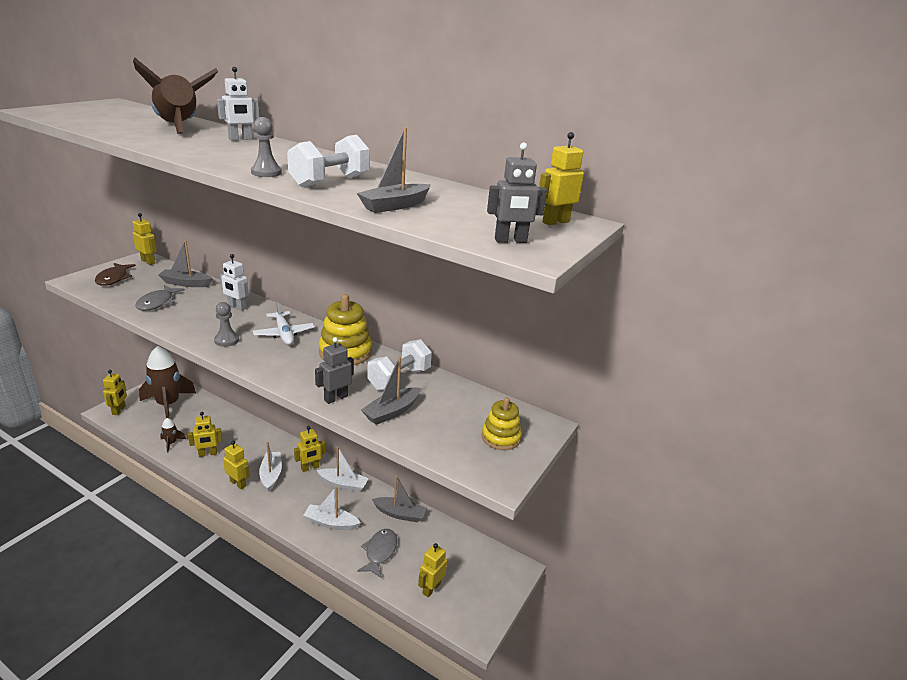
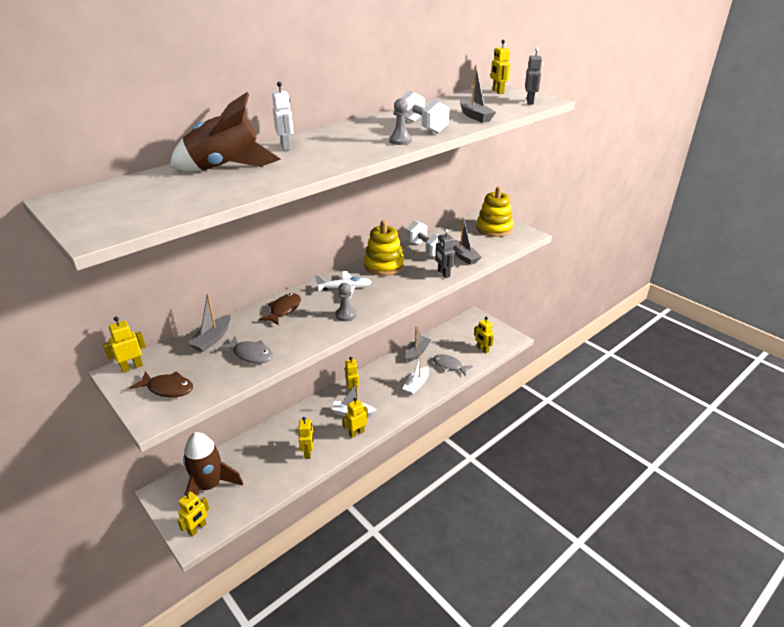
camera: 70 degrees left, 5 degrees up
(119, 410) = (197, 528): yellow robot -> yellow robot turned 105 degrees clockwise
(171, 443) = (280, 479): brown rocket -> none
(237, 307) = (284, 310): white robot -> brown fish
(343, 484) = (378, 375): white boat -> none
(501, 437) = (494, 228): yellow stacking toy -> yellow stacking toy, size x1.58

